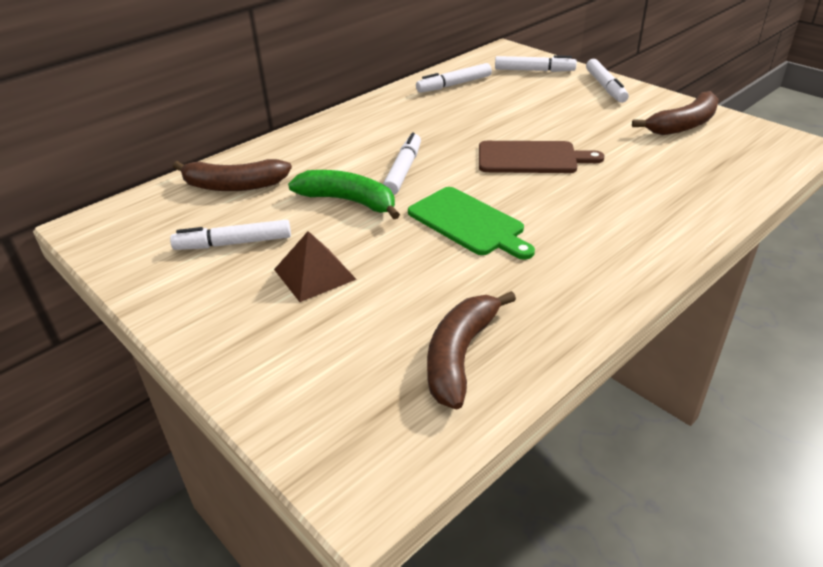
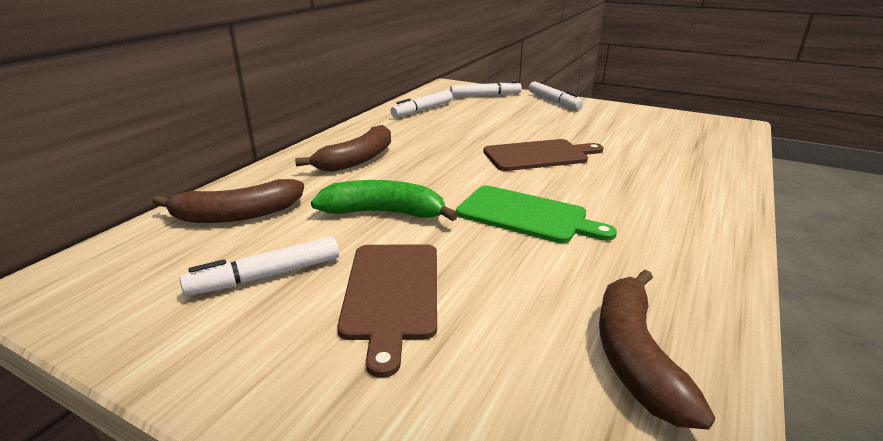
camera: 20 degrees left, 10 degrees down
(314, 274) = (392, 294): brown pyramid -> brown cutting board
(403, 170) = (424, 179): white marker -> none
(683, 125) = (640, 120): brown banana -> brown banana (357, 160)

